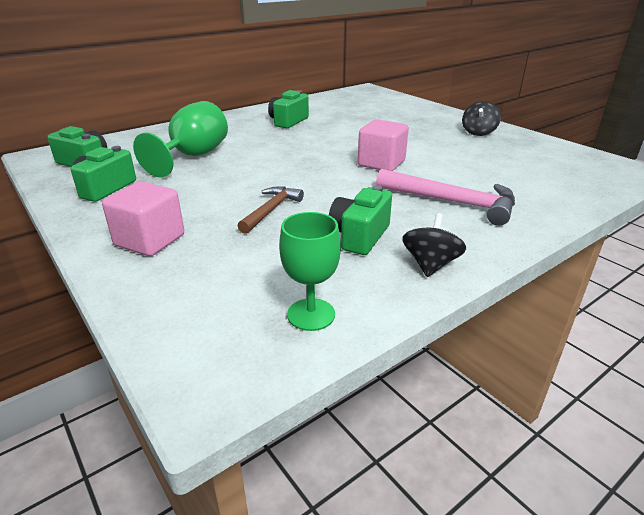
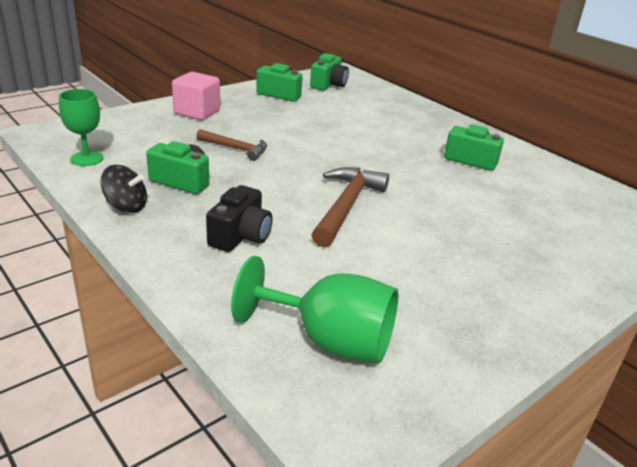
camera: 85 degrees right, 0 degrees up
(193, 156) = (349, 118): green goblet -> green goblet (329, 341)
(381, 163) = (346, 206): pink cube -> brown hammer
(452, 202) = (240, 236): pink hammer -> black camera
(478, 132) = (494, 302): black spinning top -> none

